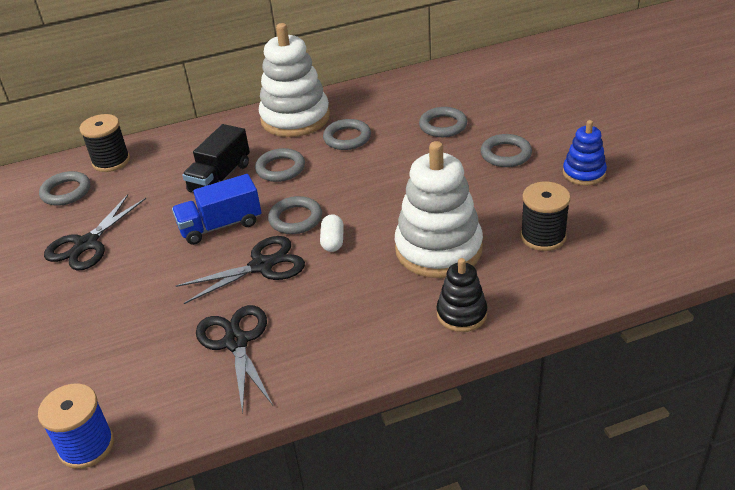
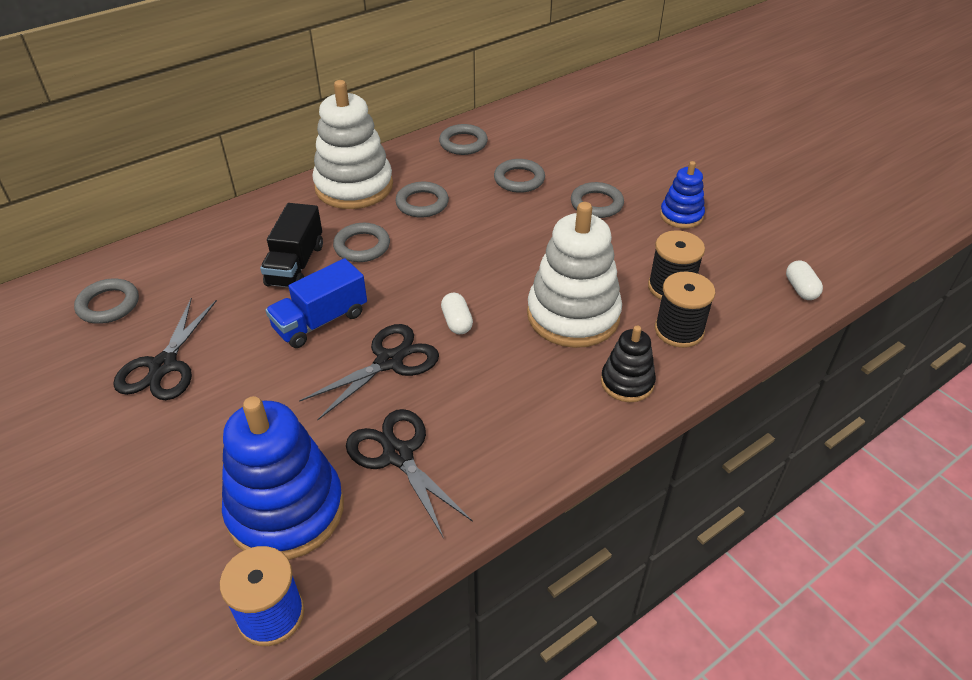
camera: 20 degrees left, 5 degrees up
(111, 161) = (151, 260): black spool -> black spool (679, 330)
(131, 369) = (286, 510): none -> blue stacking toy
(295, 219) = (404, 302): grey ring -> grey ring (463, 143)
(674, 254) = (800, 289): none -> white capsule

